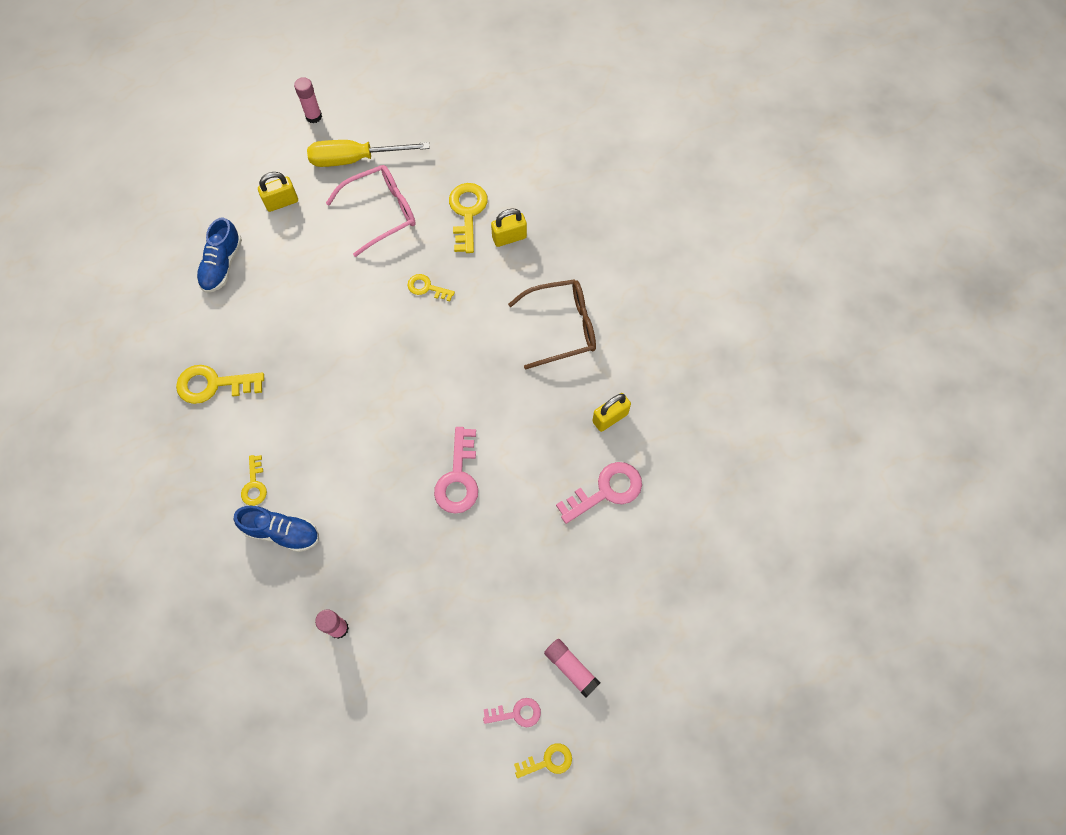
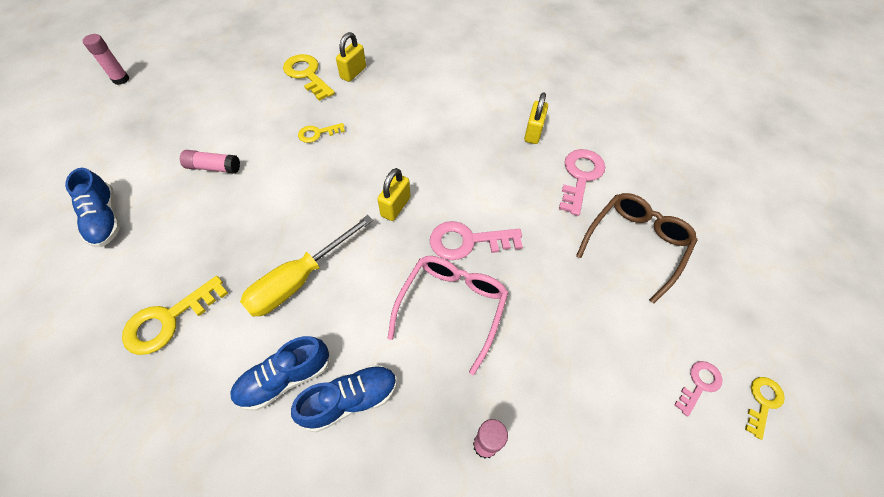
camera: 40 degrees left, 10 degrees down
(254, 485) = (285, 378): yellow key -> blue shoe
(282, 202) = (134, 145): yellow padlock -> yellow padlock (395, 206)
(355, 159) = (182, 87): yellow screwdriver -> yellow screwdriver (299, 280)
(381, 212) = (234, 108): pink glasses -> pink glasses (452, 307)
(458, 478) = (467, 241): pink key -> pink key turned 120 degrees clockwise
(561, 327) = (444, 101): brown glasses -> brown glasses (635, 244)
(571, 668) = (694, 313): pink glue stick -> pink glue stick (213, 167)

